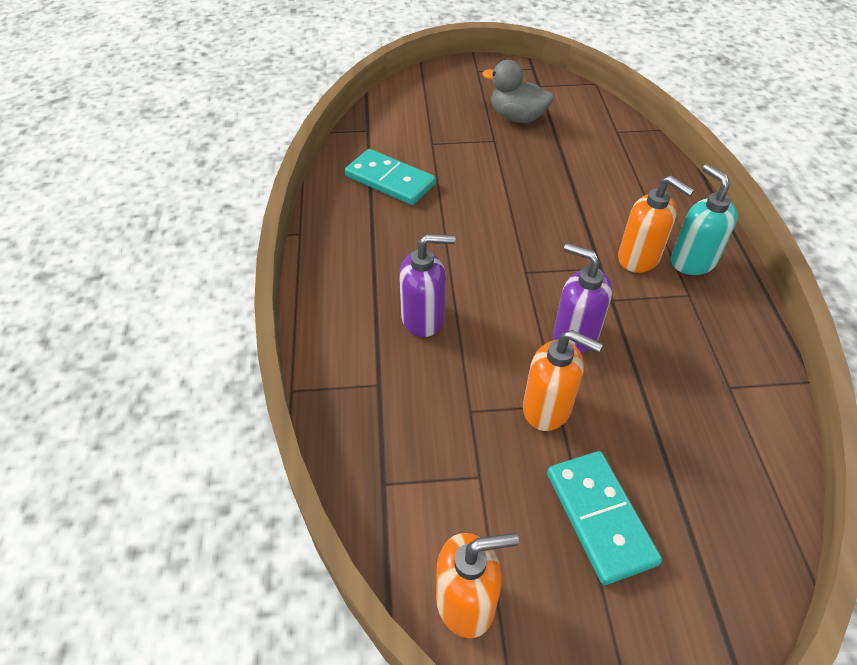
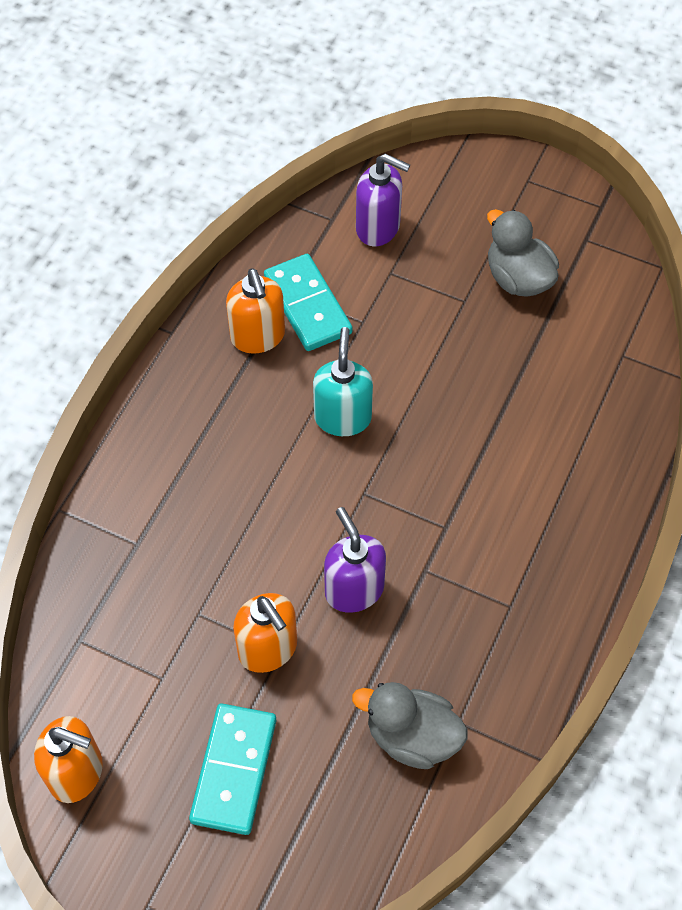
camera: 30 degrees right, 10 degrees up
(423, 318) = (224, 495): purple soap dispenser -> purple soap dispenser (378, 228)
(639, 258) = (495, 537): orange soap dispenser -> orange soap dispenser (258, 337)
(692, 261) = (550, 570): turquoise soap dispenser -> turquoise soap dispenser (342, 417)
(708, 414) = (412, 736): none -> grey duck

